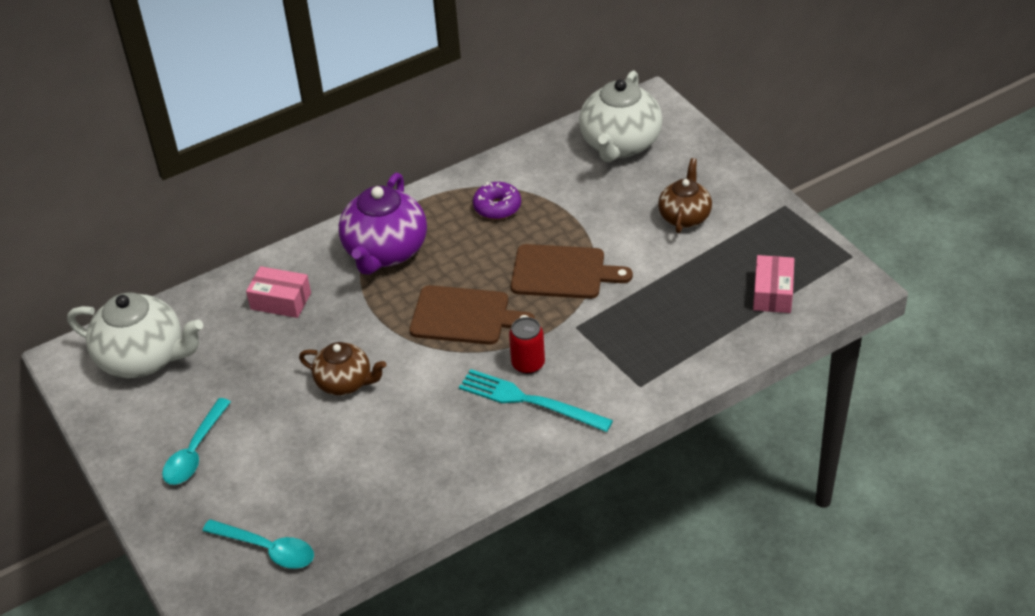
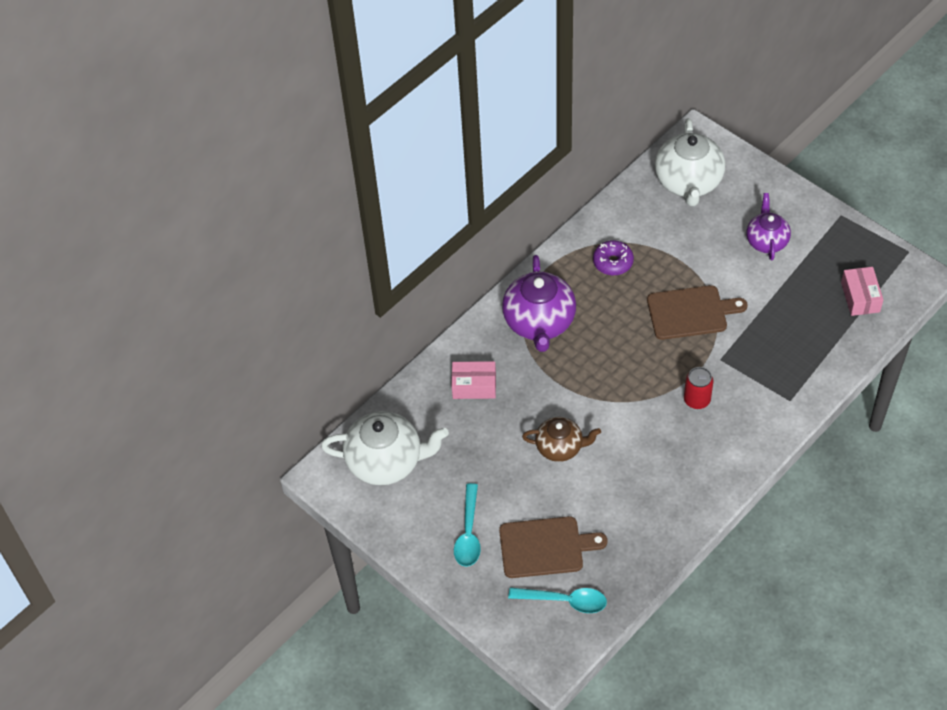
camera: 15 degrees left, 10 degrees up
(464, 316) = (629, 368): brown cutting board -> brown cutting board (545, 547)
(529, 401) = (711, 432): turquoise fork -> none
(684, 216) = (766, 241): brown teapot -> purple teapot

